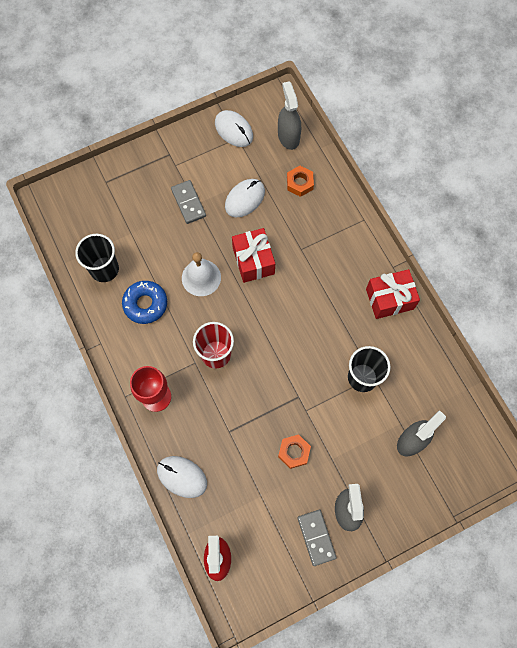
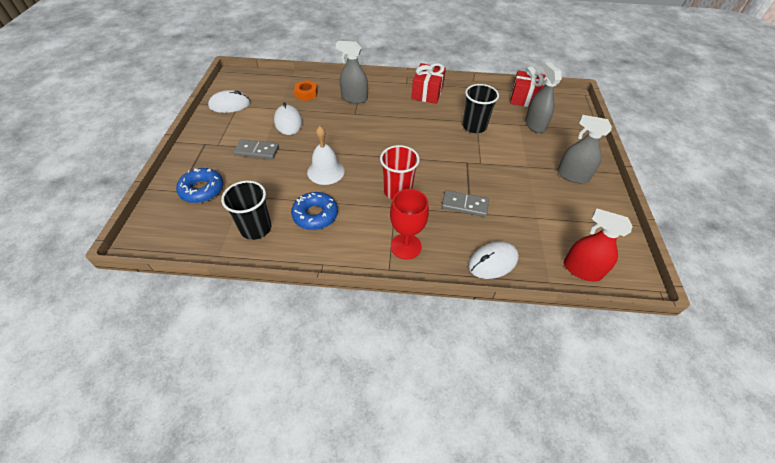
camera: 60 degrees left, 20 degrees down
(117, 198) = (202, 190): none -> blue donut
(253, 261) = (340, 138): red gift -> red gift (526, 99)
(288, 136) = (267, 84): grey spray bottle -> grey spray bottle (354, 98)
(294, 452) = (510, 183): orange nut -> none
(316, 537) = (587, 200): grey domino -> grey domino (464, 205)

